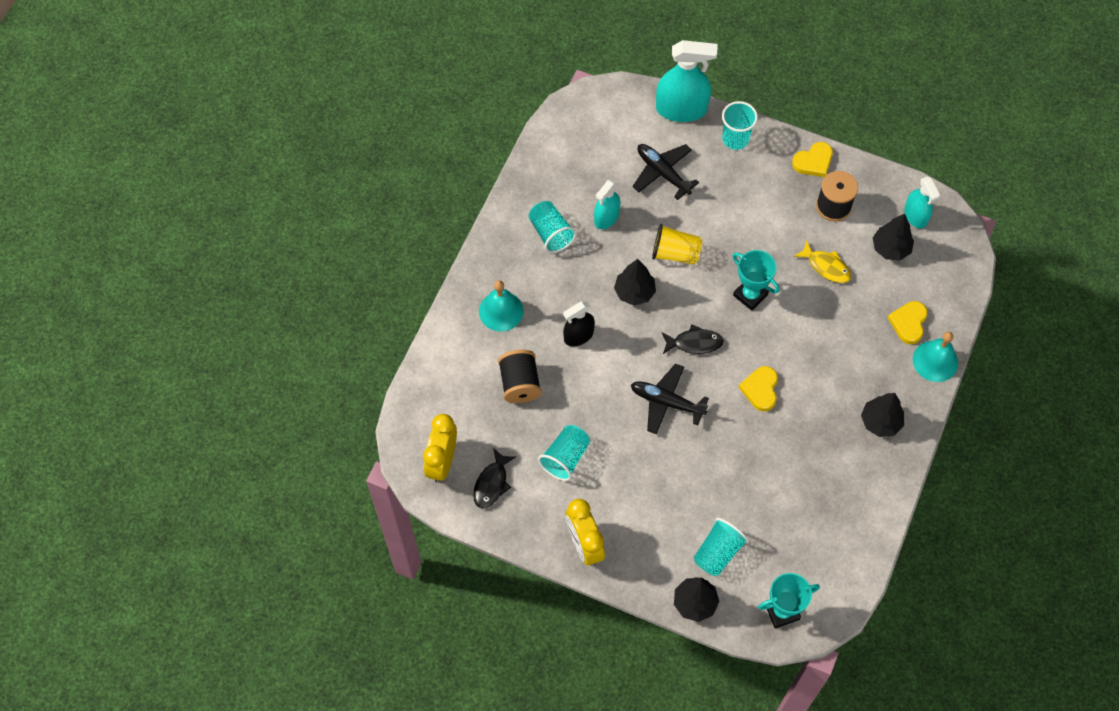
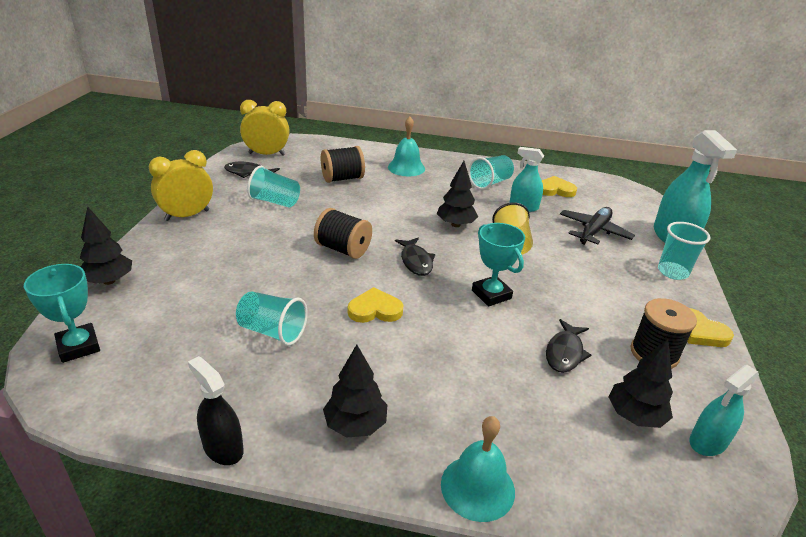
camera: 75 degrees right, 30 degrees down
(578, 335) = (398, 200): black spray bottle -> black spray bottle (223, 448)
(666, 402) = (343, 249): black plane -> black spool
(717, 552) = (167, 292): turquoise cup -> turquoise cup (272, 331)
(750, 295) = (491, 294): turquoise trophy -> turquoise trophy turned 60 degrees counterclockwise
(826, 266) = (565, 352): yellow fish -> black fish
(908, 323) = (527, 447): yellow heart -> yellow heart (555, 190)

